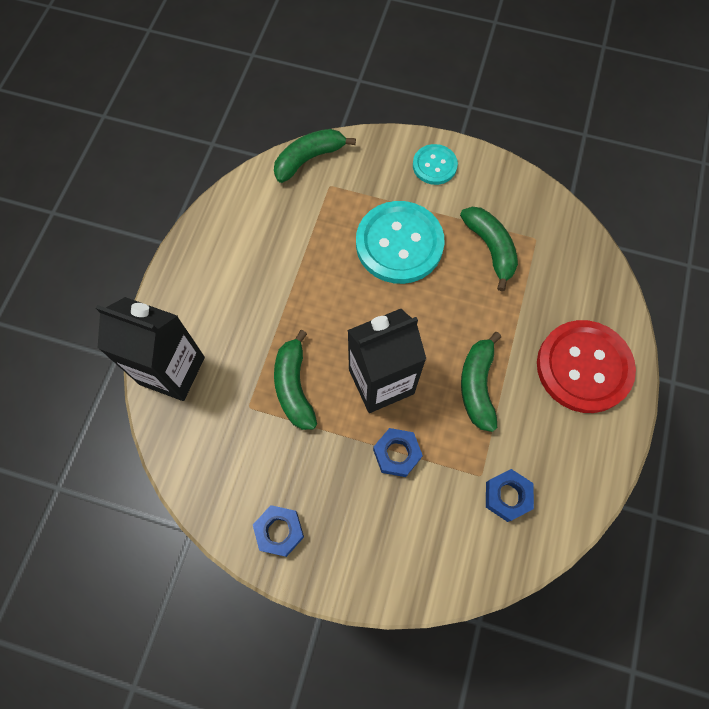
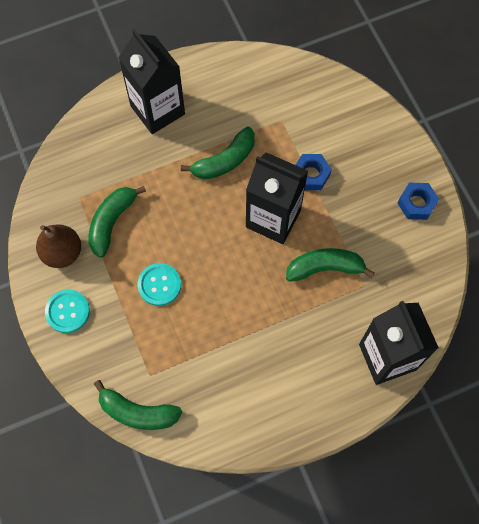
camera: 130 degrees left, 0 degrees up
(294, 387) = (325, 268): green banana -> green banana turned 135 degrees counterclockwise
(399, 244) = (159, 285): turquoise button -> turquoise button, size x0.53
(491, 194) = (62, 253): none -> brown pear
(507, 496) = (280, 99): blue nut -> none
(583, 367) = (157, 110): red button -> black carton

